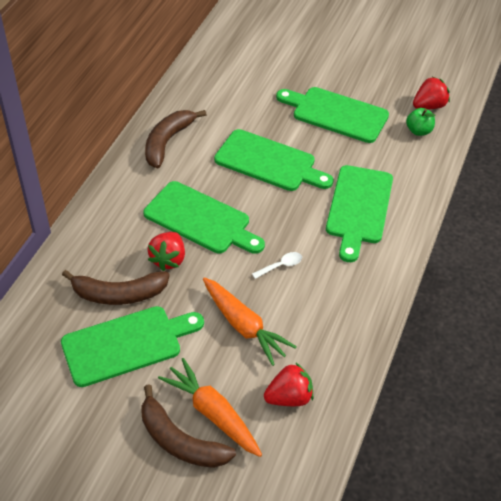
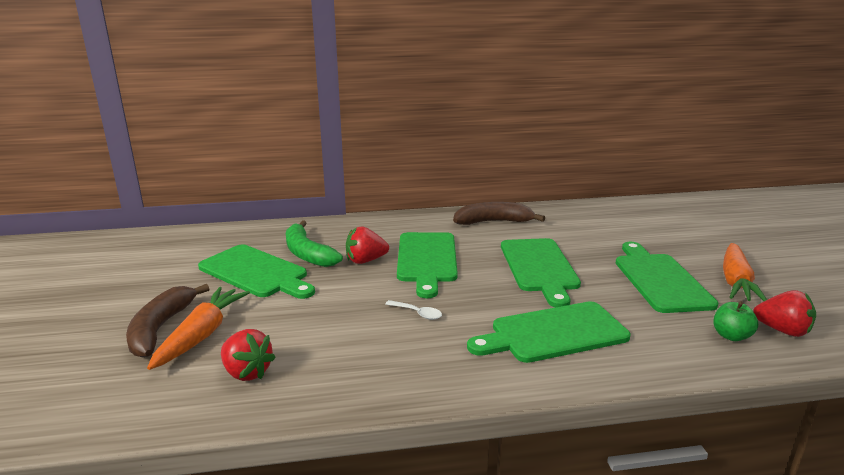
camera: 60 degrees right, 25 degrees down
(119, 294) = (307, 253): brown banana -> green banana
(244, 326) = (321, 318): orange carrot -> orange carrot (736, 282)

